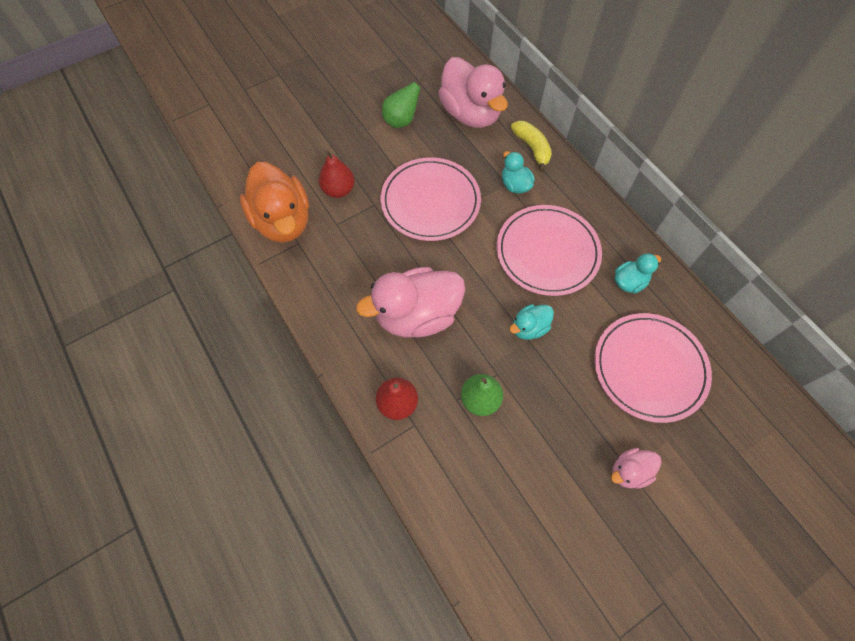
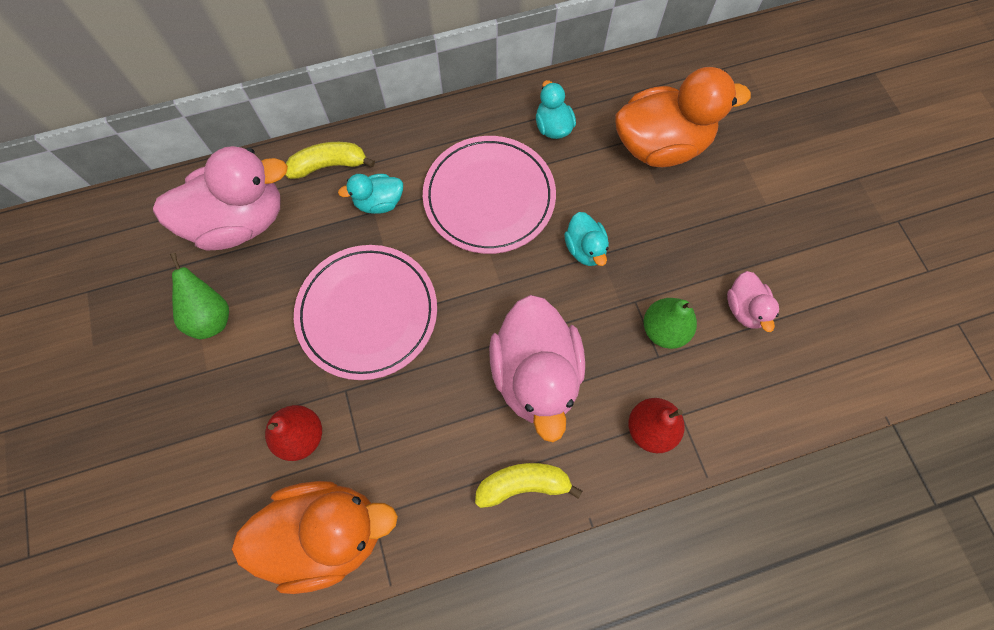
camera: 75 degrees left, 5 degrees up
(337, 325) = (523, 484): none -> yellow banana
(629, 471) = (769, 205): pink duck -> pink duck (744, 309)
(649, 368) = (660, 145): pink plate -> orange duck

